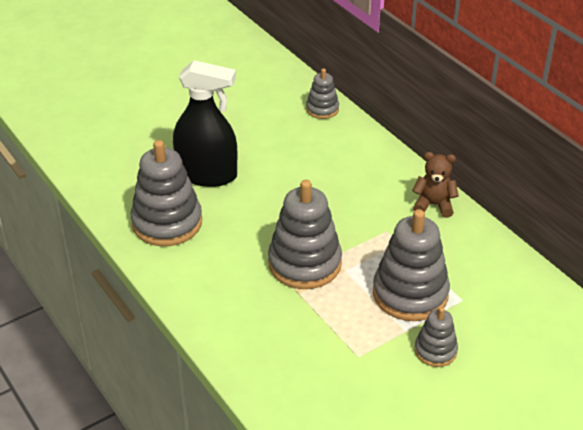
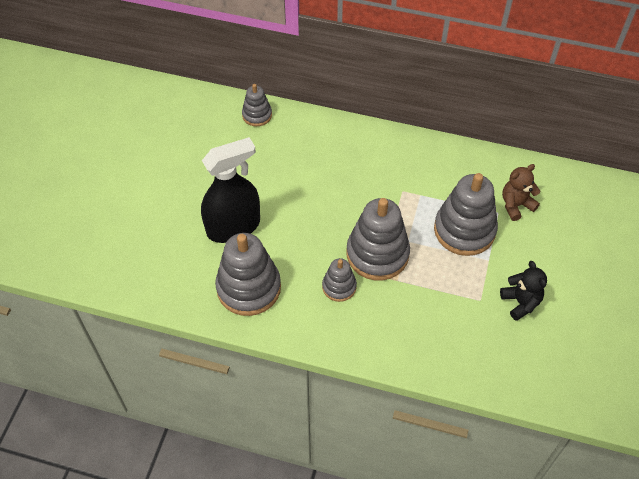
camera: 40 degrees left, 15 degrees up
(396, 383) = (520, 302): none -> black teddy bear
(433, 205) = (411, 150): brown teddy bear -> brown teddy bear (516, 205)
(435, 351) = (519, 262): grey stacking toy -> grey stacking toy (339, 287)

